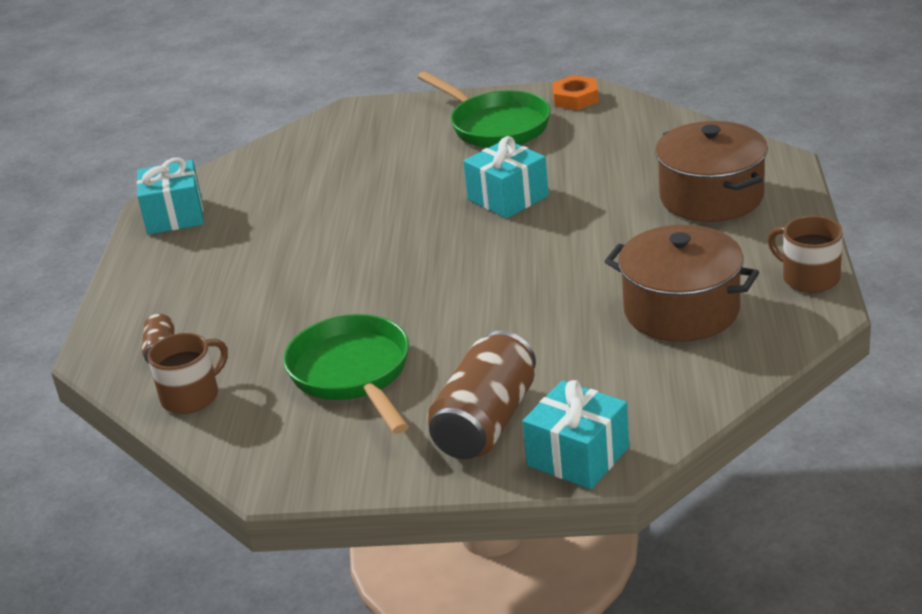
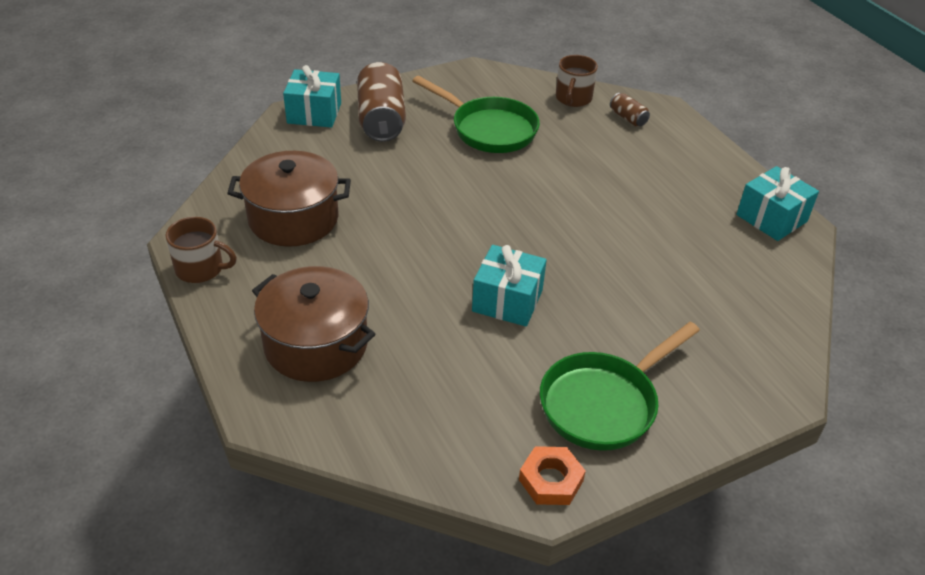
camera: 145 degrees right, 10 degrees up
(495, 126) = (604, 403): green pan -> green pan turned 60 degrees counterclockwise

